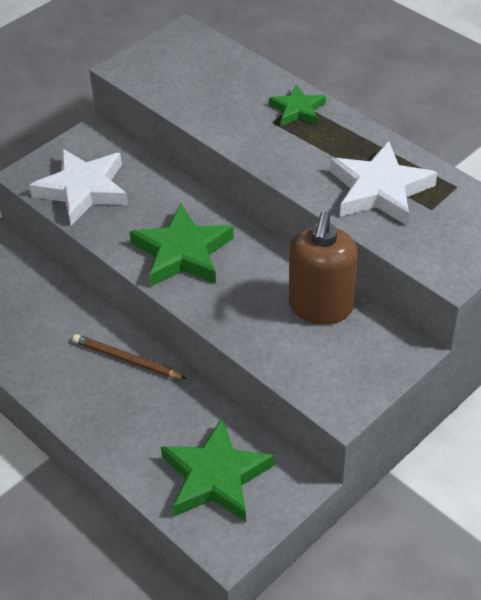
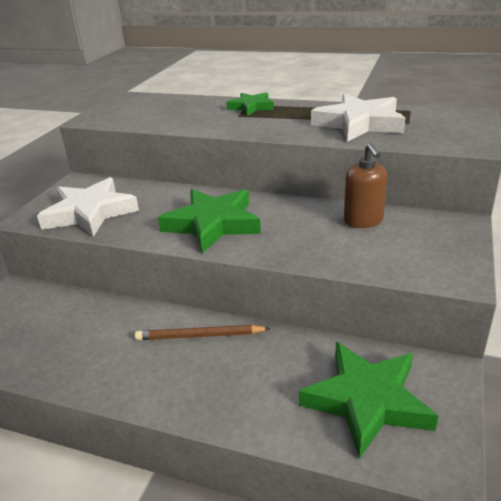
camera: 25 degrees left, 15 degrees down
(320, 307) = (363, 221): brown soap dispenser -> brown soap dispenser, size x0.66

